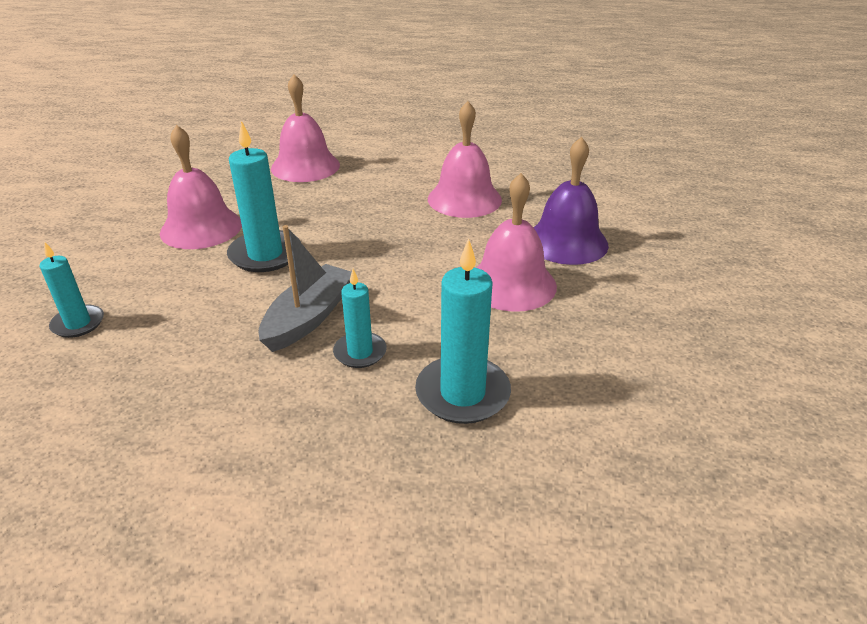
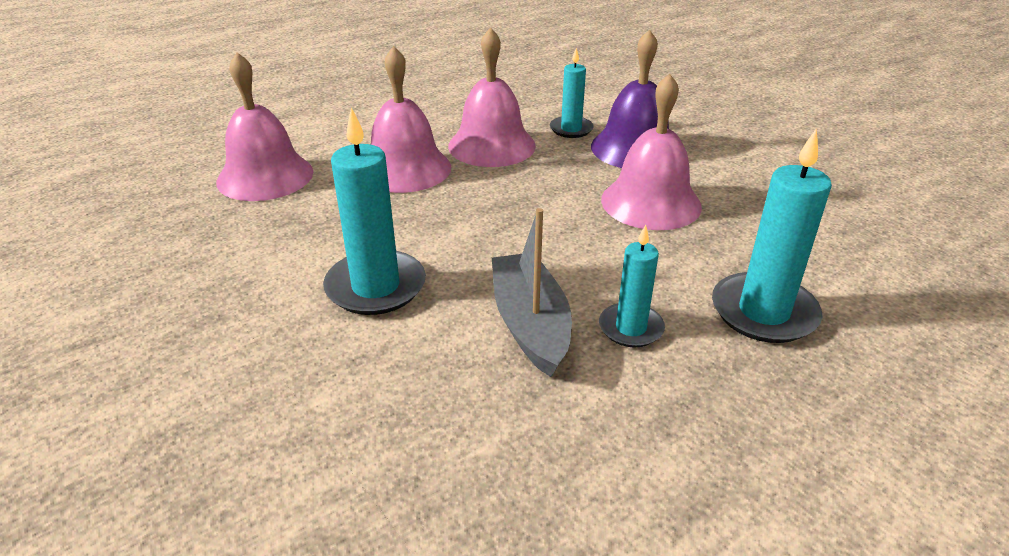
camera: 40 degrees left, 0 degrees up
(78, 323) = (260, 491): turquoise candle -> turquoise candle (571, 129)
(201, 228) = (242, 296): pink bell -> pink bell (405, 169)

